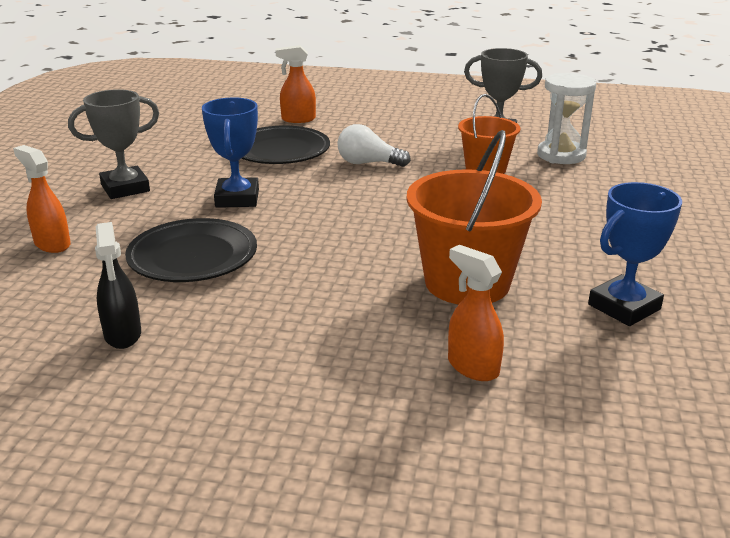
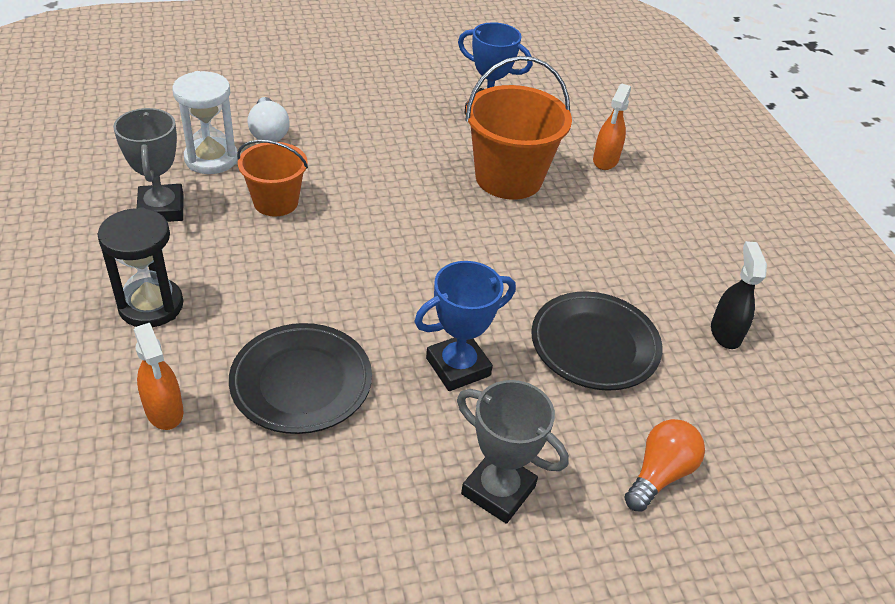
camera: 120 degrees left, 15 degrees up
(52, 244) = (659, 474): orange spray bottle -> orange light bulb
(123, 335) = (725, 333): black spray bottle -> black spray bottle turned 45 degrees counterclockwise
(368, 163) = (301, 291): white light bulb -> white light bulb (269, 132)
(391, 123) = (151, 306): none -> black hourglass

